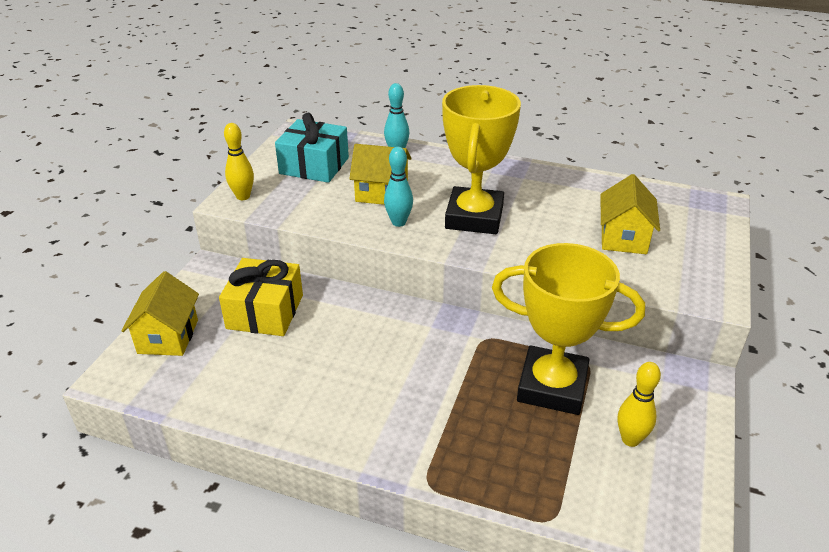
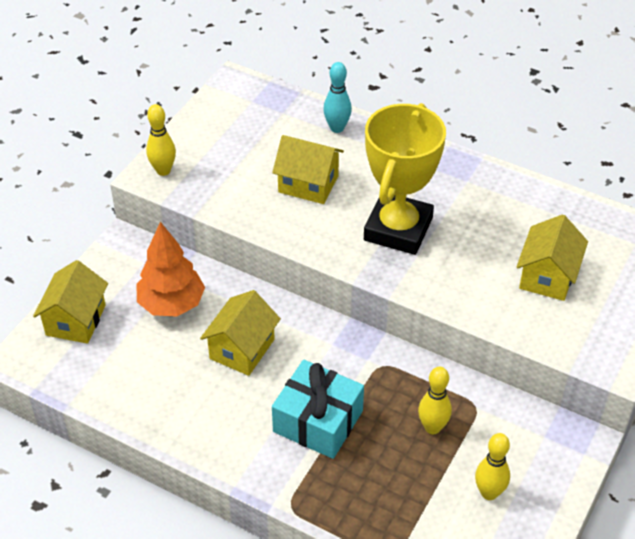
camera: 10 degrees right, 10 degrees up
(265, 312) = (171, 304): yellow gift -> orange tree
(314, 166) = (244, 136): turquoise gift -> turquoise gift (318, 421)
(343, 341) = (242, 349): none -> yellow house
(398, 222) = (317, 226): turquoise bowling pin -> none
(552, 386) = (432, 427): yellow trophy -> yellow bowling pin

